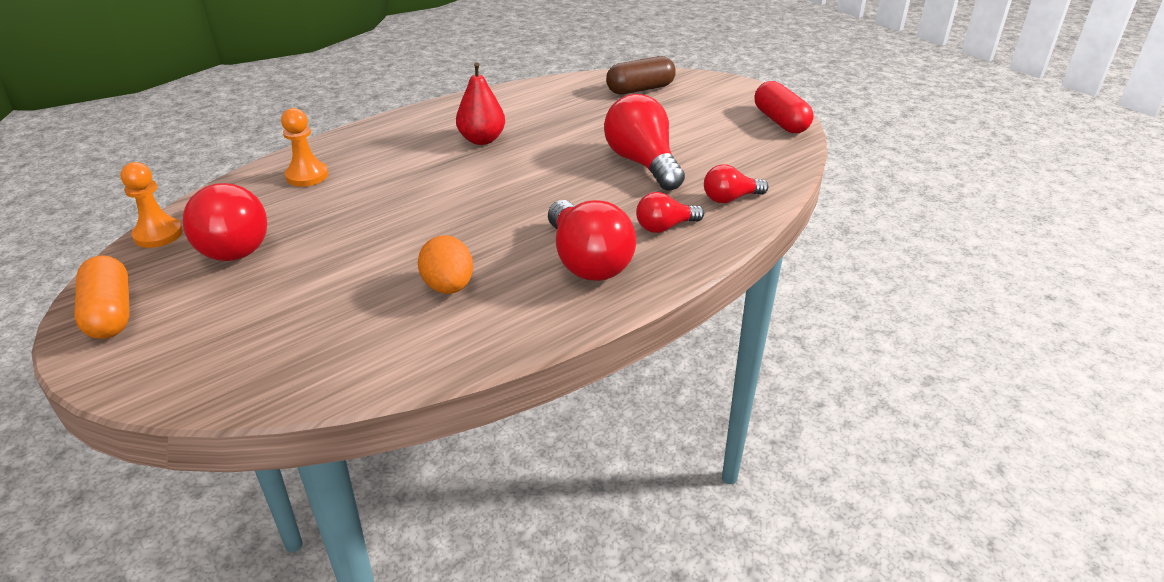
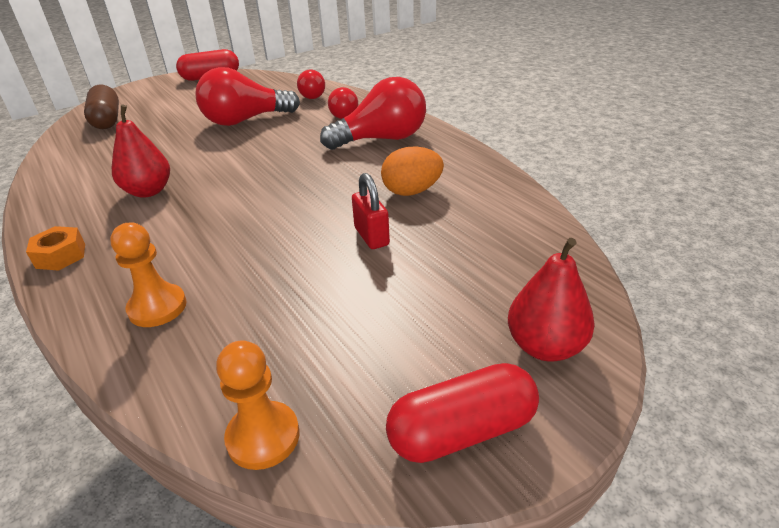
camera: 85 degrees left, 0 degrees up
(110, 313) = (462, 431): orange capsule -> red capsule
(165, 362) = (545, 346): none -> red pear
(233, 243) = (309, 343): red light bulb -> none
(366, 264) = (371, 236): none -> red padlock
(389, 126) = (60, 256): none -> orange nut

